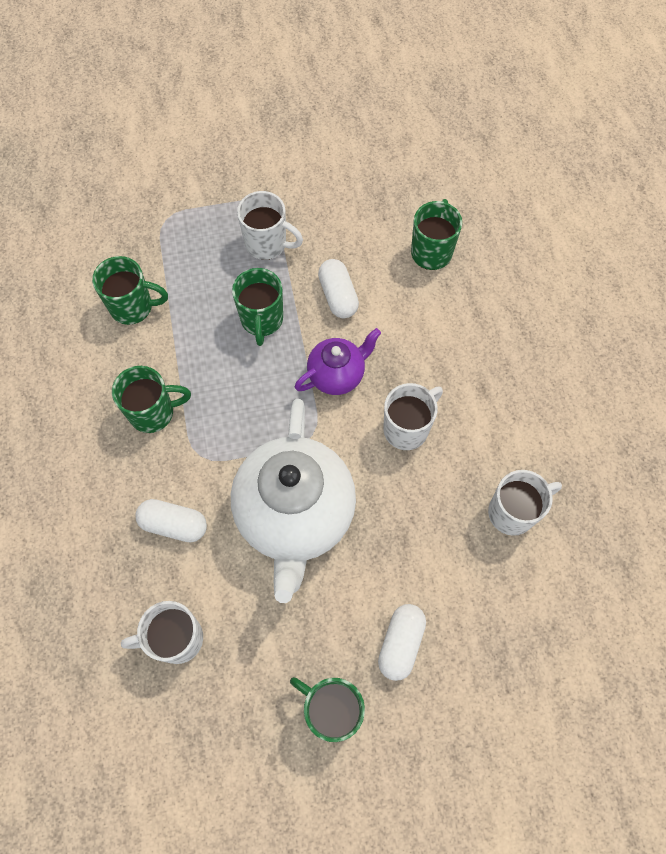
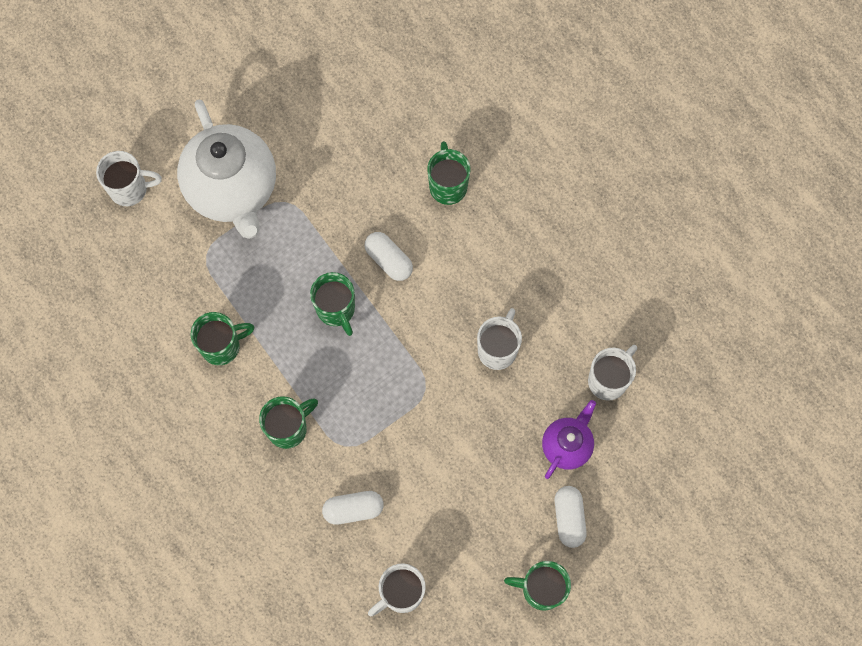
camera: 25 degrees left, 5 degrees up
(267, 244) = (306, 239): white mug -> white mug (130, 189)
(295, 515) = (444, 459): white teapot -> white teapot (233, 190)
(337, 375) = (421, 329): purple teapot -> purple teapot (567, 446)

